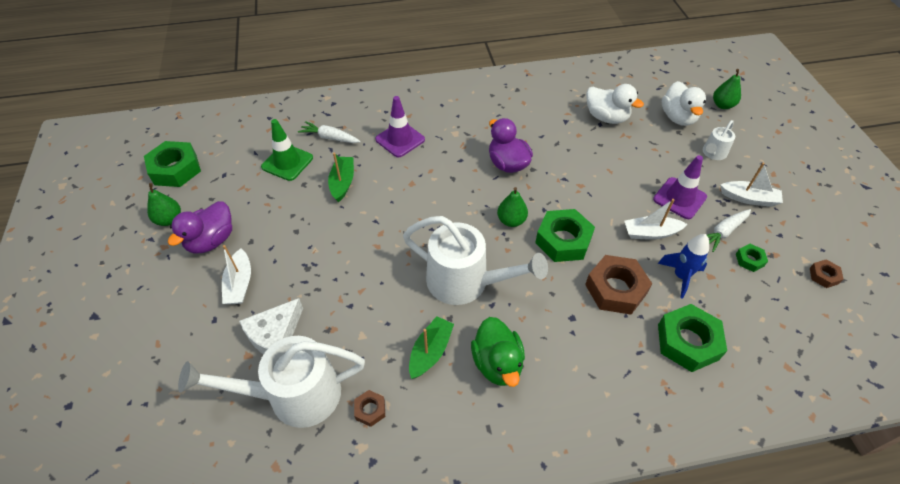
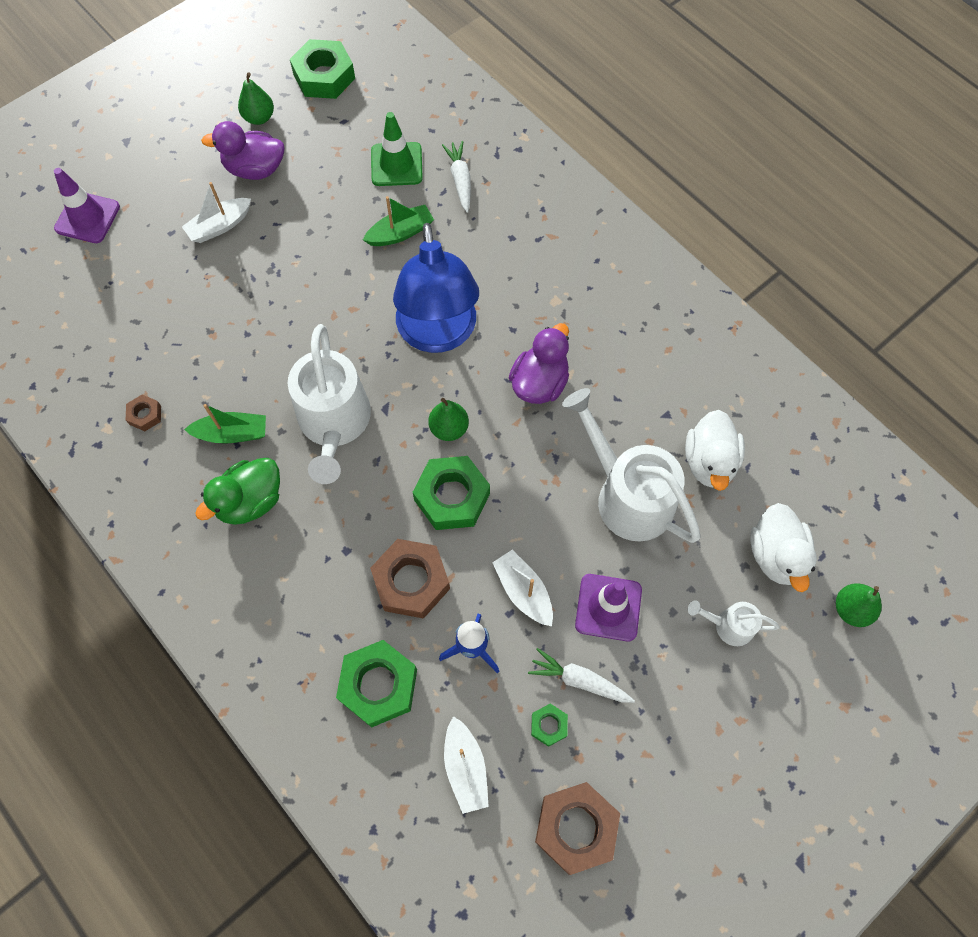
camera: 60 degrees right, 15 degrees up
(275, 335) = (181, 291): white cheese -> none
(293, 395) = (129, 345): white watering can -> white watering can (626, 494)
(400, 139) = (504, 249): purple traffic cone -> purple traffic cone (87, 218)
(436, 196) = (438, 334): none -> blue lamp
(678, 117) = (776, 555): white duck -> white duck turned 60 degrees counterclockwise
(749, 198) = (665, 698): white boat -> white boat (465, 768)
(823, 276) = (576, 828): brown nut -> brown nut, size x2.07

